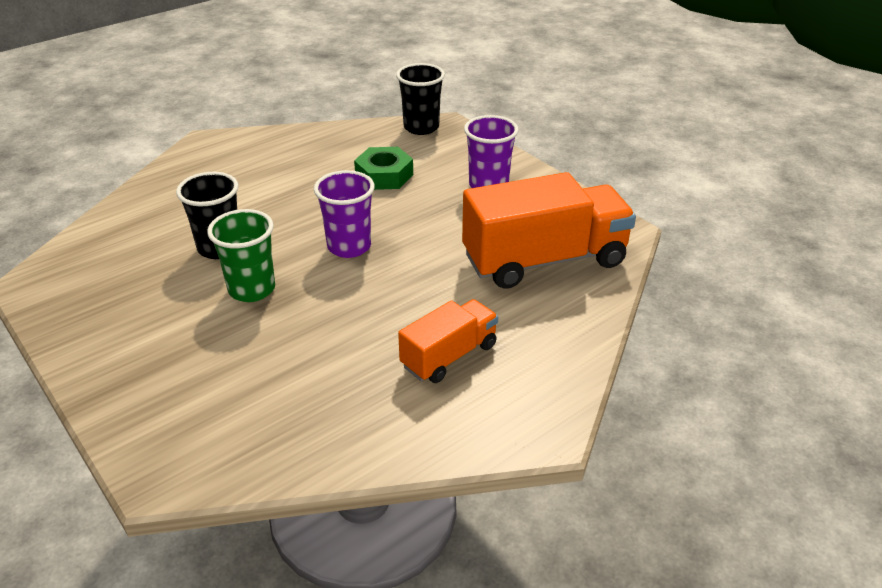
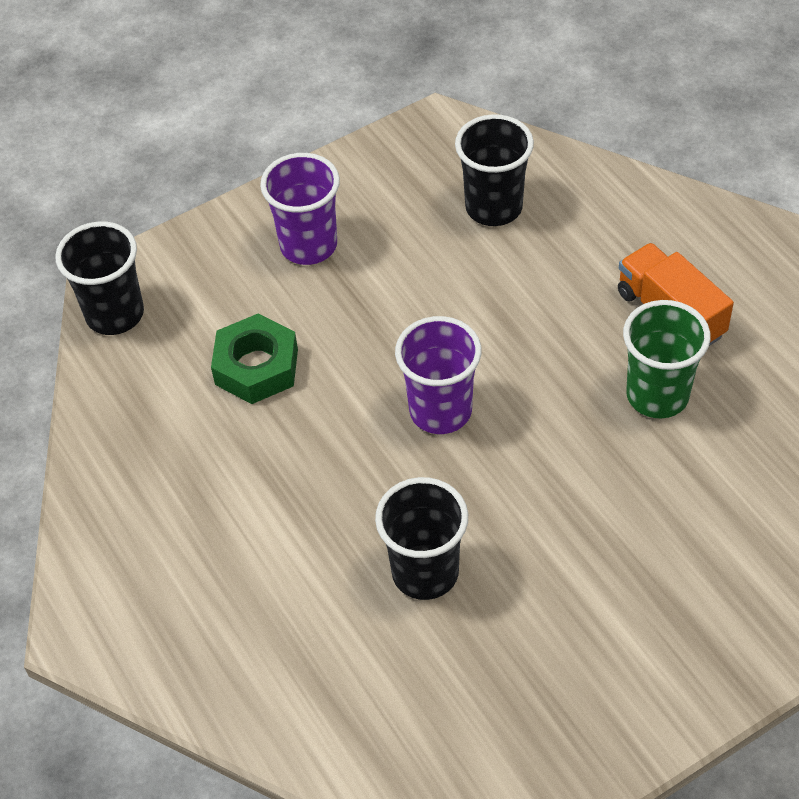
camera: 80 degrees left, 15 degrees up
(252, 289) = (529, 522): green cup -> green cup (657, 395)
(544, 260) = (494, 207): orange truck -> black cup

